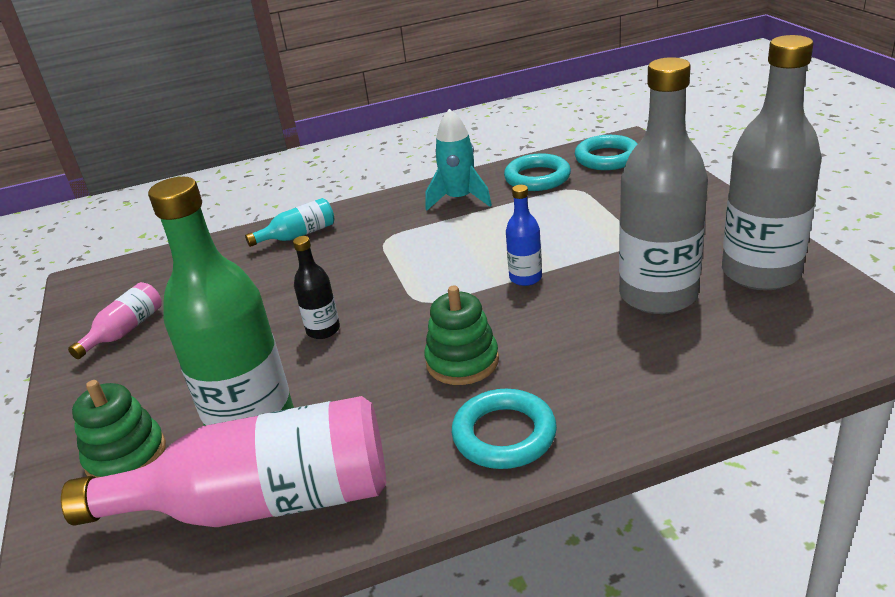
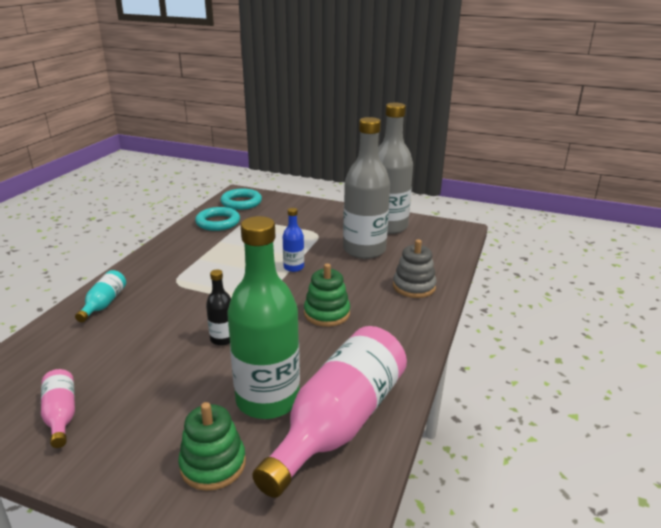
camera: 55 degrees left, 5 degrees down
(459, 199) = (188, 247): turquoise rocket -> none
(504, 434) = (395, 329): turquoise ring -> none
(635, 389) = (414, 287): none -> grey stacking toy

